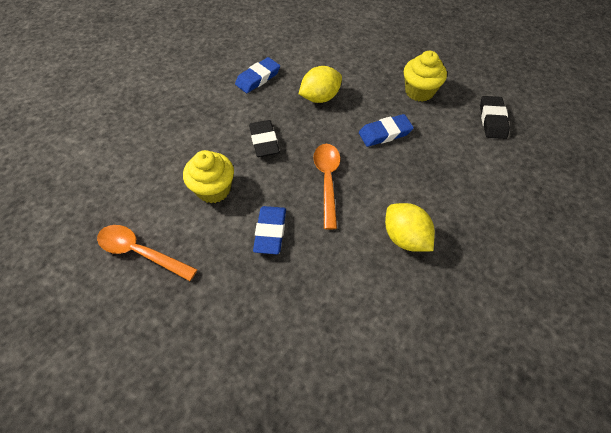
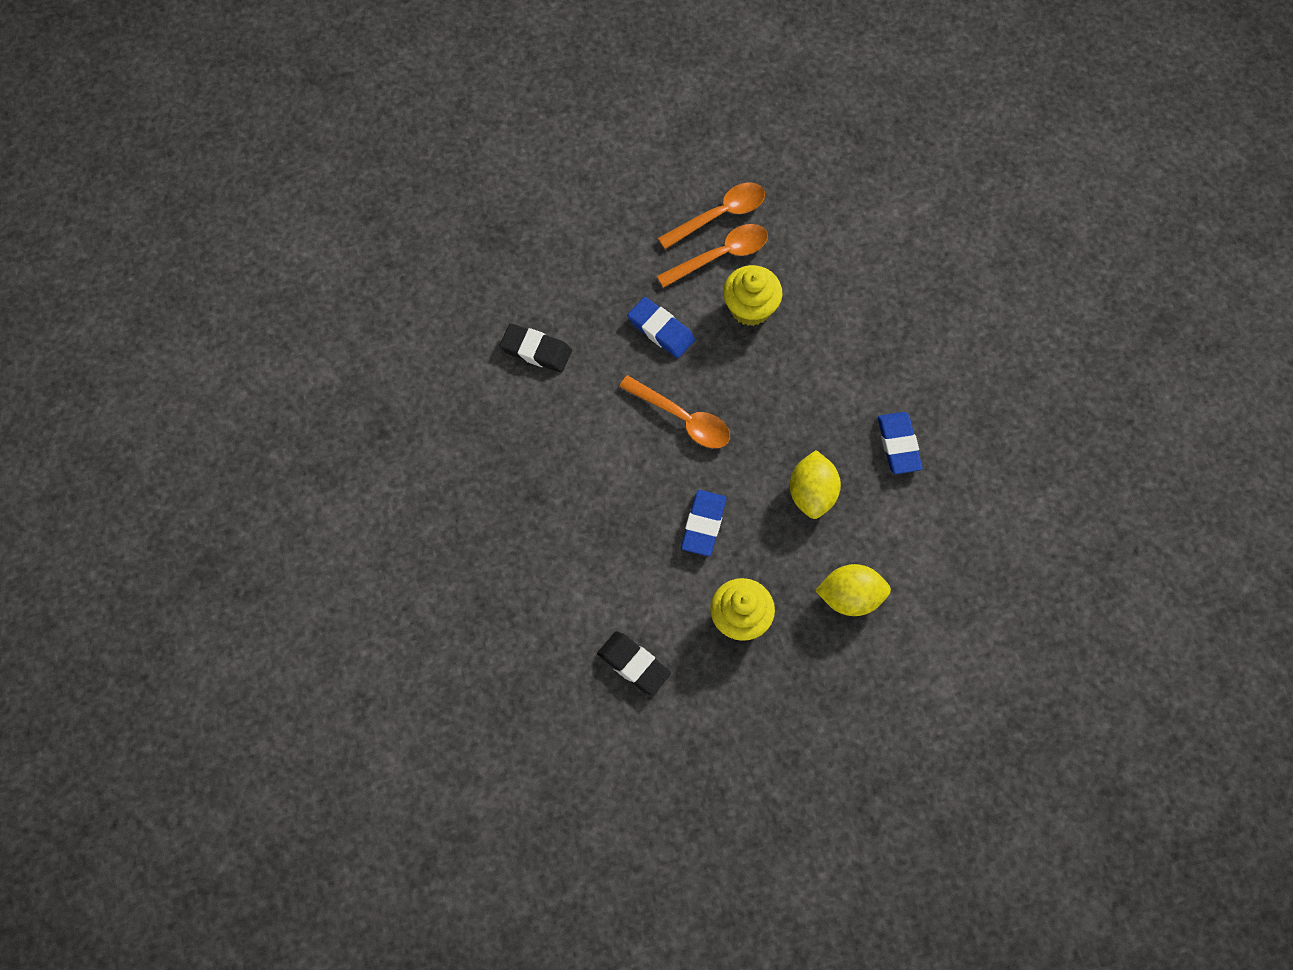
camera: 125 degrees right, 10 degrees up
(179, 231) = (720, 255): none -> orange spoon
(264, 141) = (784, 391): black eraser -> black eraser (536, 350)
(405, 237) = (564, 442): yellow lemon -> yellow lemon (850, 597)

